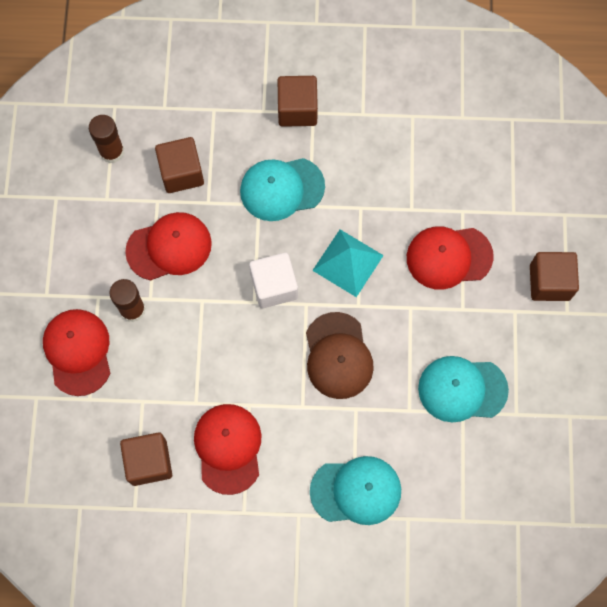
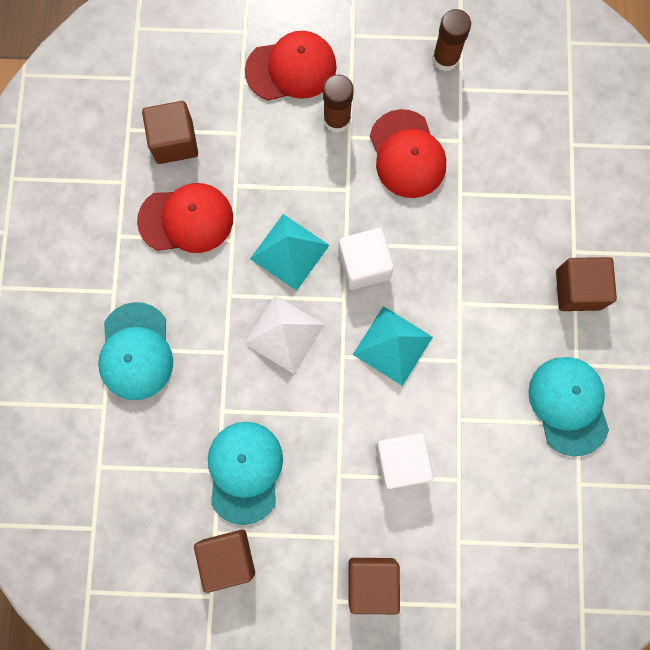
camera: 90 degrees right, 5 degrees up
(112, 151) = (516, 92): brown glue stick -> brown glue stick (445, 59)
(181, 172) = (494, 165): brown cube -> brown cube (228, 557)
(261, 352) = (289, 252): none -> turquoise pyramid
(281, 189) = (479, 272): turquoise cap -> turquoise cap (568, 405)
(338, 356) = (284, 334): brown cap -> white pyramid
(448, 257) = (401, 461): red cap -> white cube

